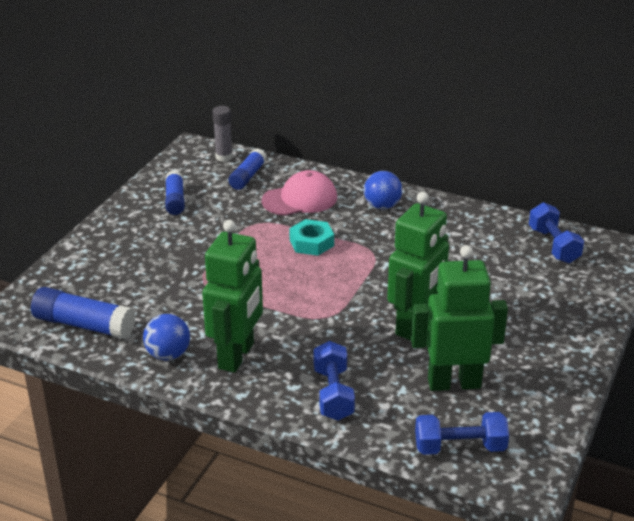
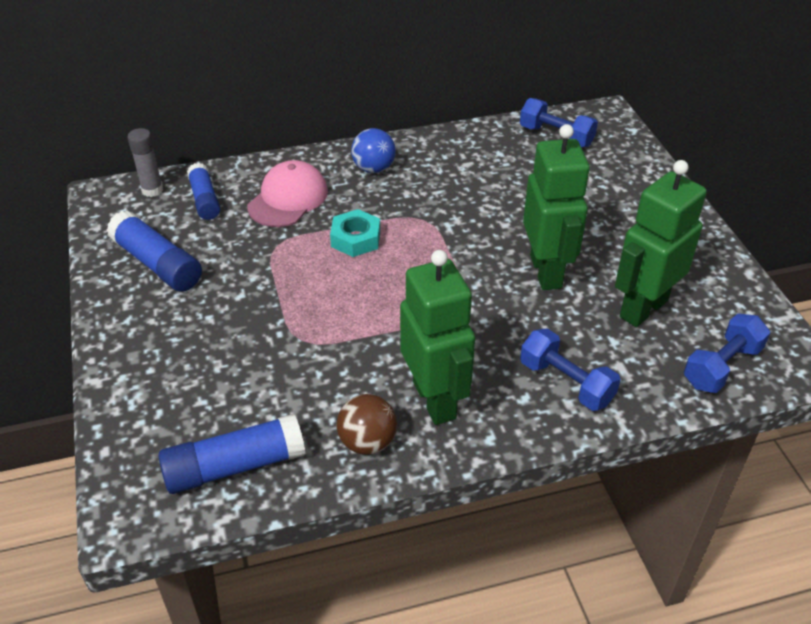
camera: 40 degrees left, 10 degrees up
(168, 355) = (367, 442): blue ball -> brown ball
(175, 200) = (157, 264): blue glue stick -> blue glue stick, size x1.50

